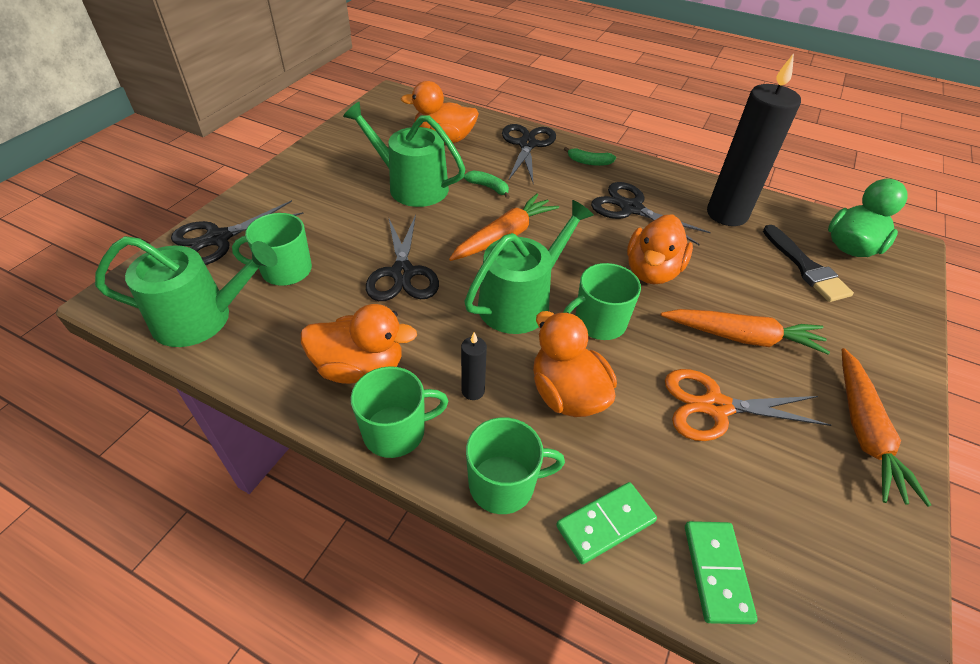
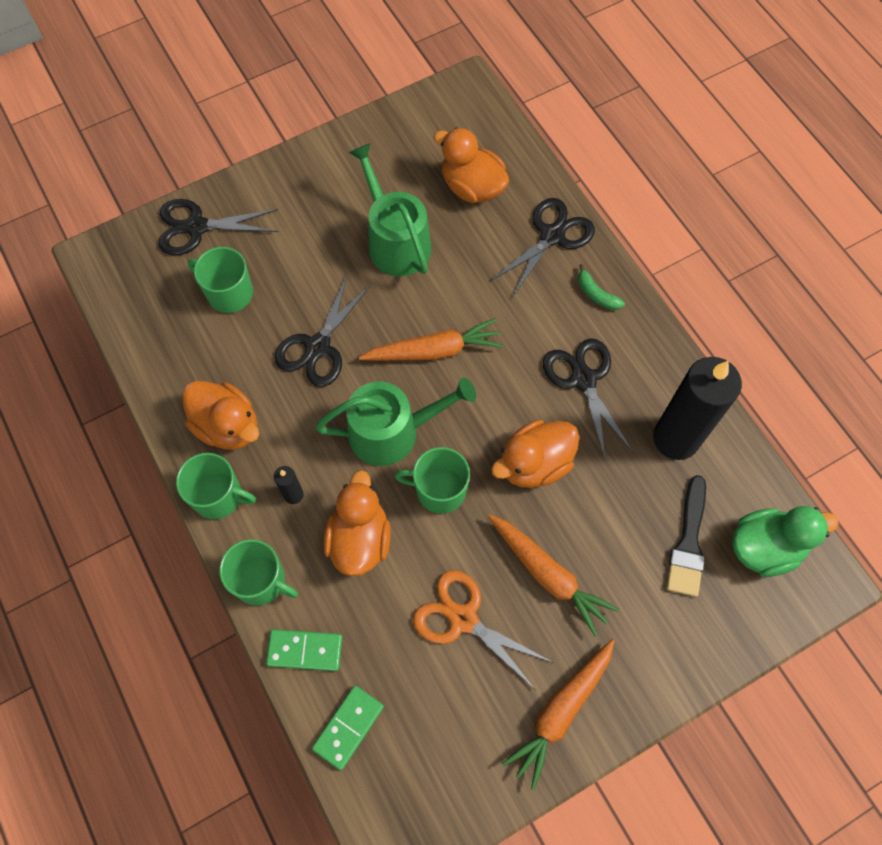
camera: 35 degrees right, 20 degrees up
(202, 318) = (144, 312): green watering can -> none
(488, 187) = (466, 279): green banana -> none

